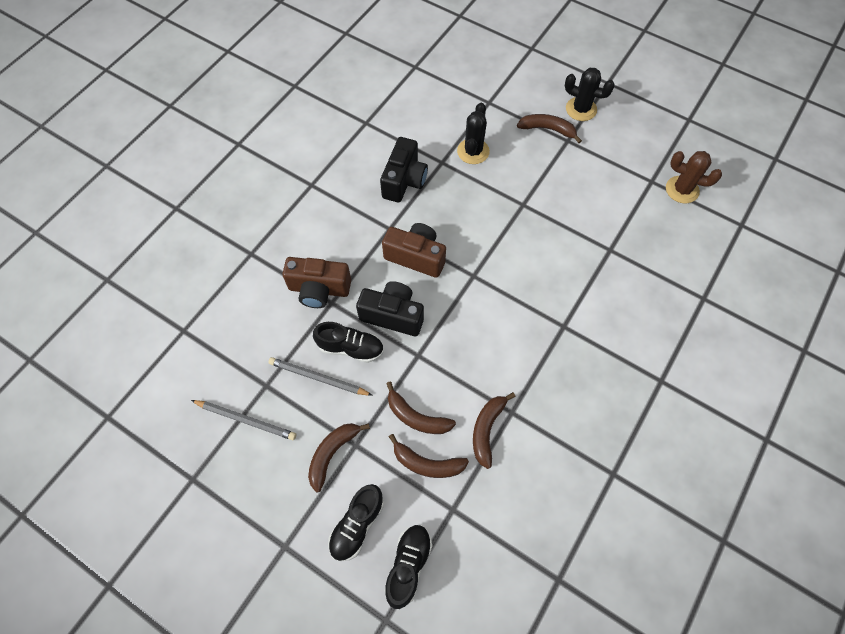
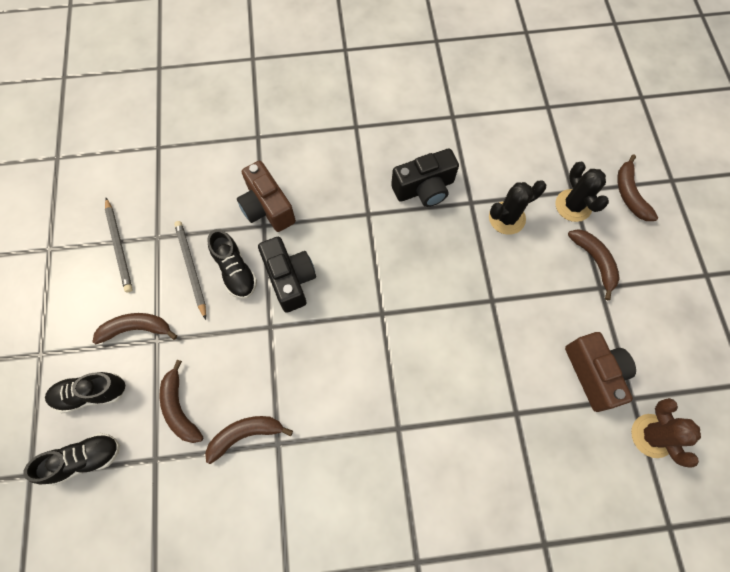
camera: 50 degrees right, 5 degrees up
(416, 257) = (359, 254): brown camera -> brown camera (594, 373)
(416, 417) = (214, 368): brown banana -> brown banana (629, 194)
(581, 109) = (648, 273): black cactus -> black cactus (573, 205)

